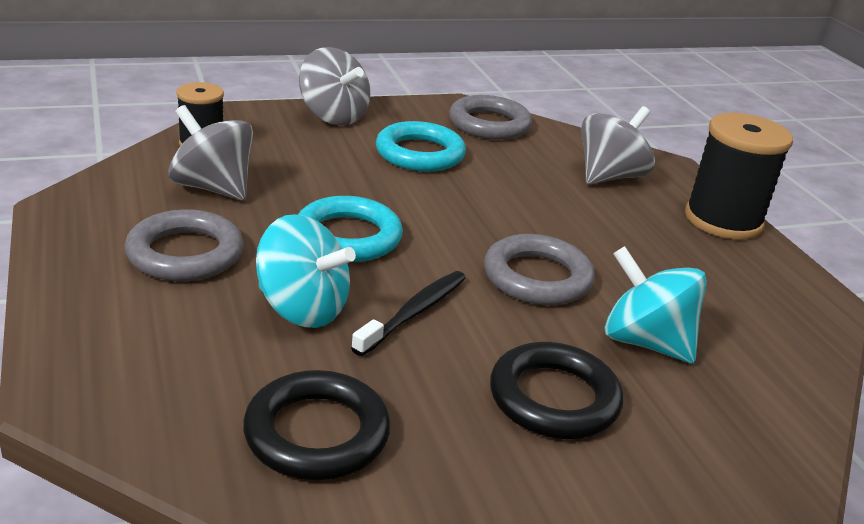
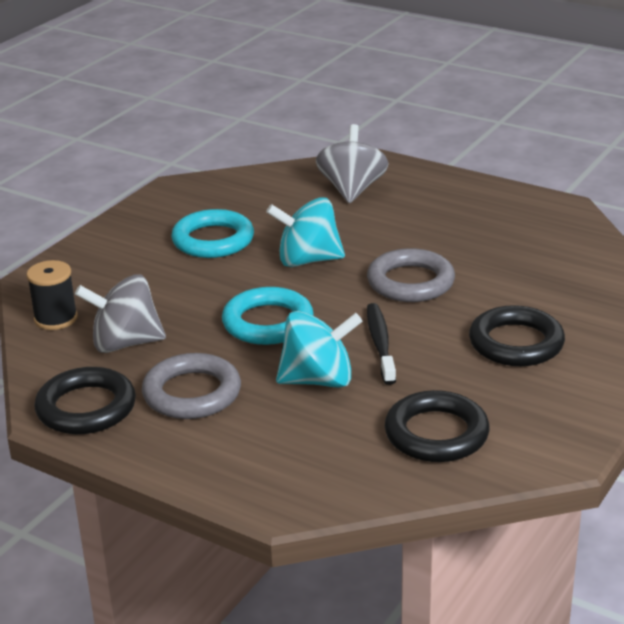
camera: 35 degrees left, 0 degrees up
(94, 216) = (86, 408): none -> black ring
(333, 116) = (106, 245): grey spinning top -> none
(489, 124) = (220, 191): grey ring -> none
(645, 342) = (515, 285): turquoise spinning top -> turquoise spinning top (307, 260)
(723, 220) = (454, 184): black spool -> none

